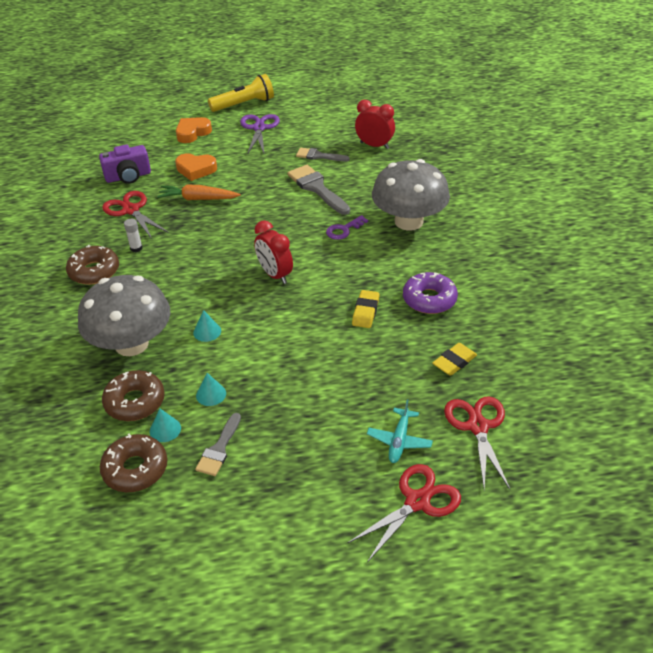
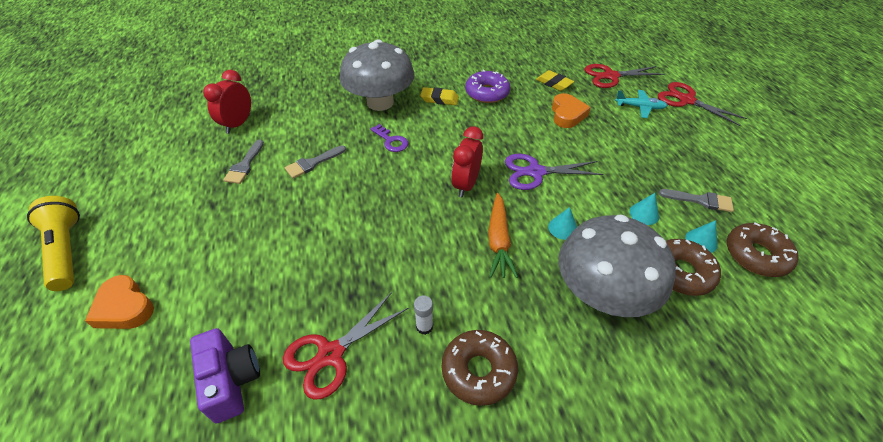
camera: 95 degrees left, 5 degrees up
(196, 169) = (238, 286): orange heart -> orange heart (567, 114)
(198, 199) = (315, 272): orange carrot -> orange carrot (498, 240)
(259, 128) = (150, 226): purple scissors -> purple scissors (535, 172)
(275, 275) = (466, 185): red clock -> red clock turned 150 degrees clockwise
(317, 188) = (312, 163): grey brush -> grey brush, size x0.63
(365, 312) = (509, 125): yellow eraser -> yellow eraser (439, 99)

